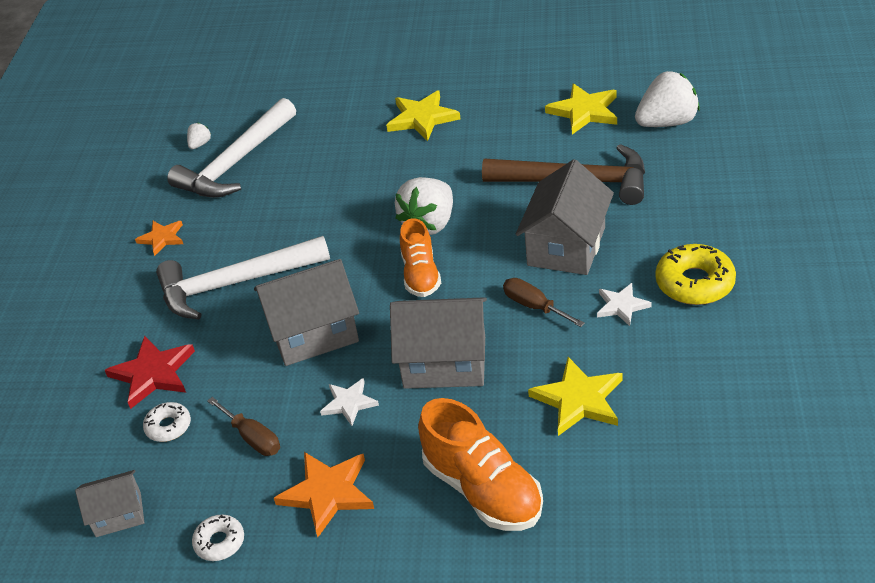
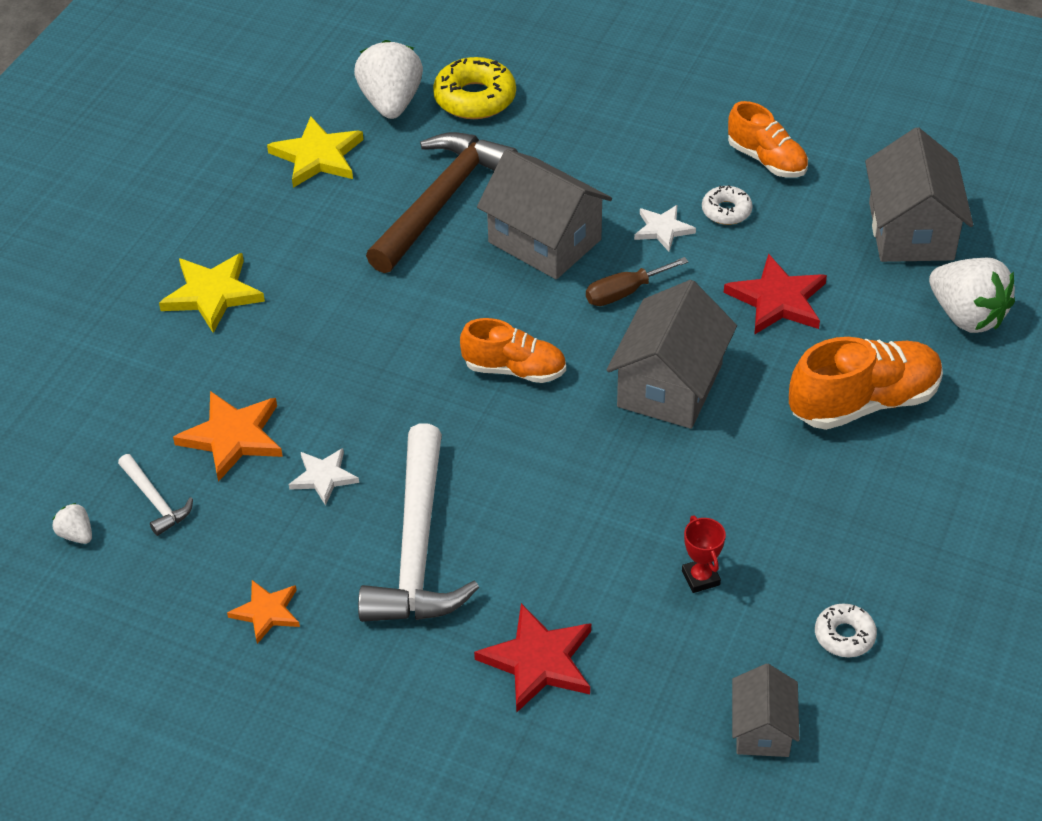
camera: 75 degrees left, 5 degrees up
(168, 426) = (641, 658): white donut -> white donut (726, 211)
(236, 162) = (155, 500): white hammer -> white hammer, size x0.45
(253, 438) = (700, 578): brown screwdriver -> red trophy
(313, 333) = (556, 487): grey house -> grey house (911, 231)
(327, 493) = (814, 527): orange star -> orange star (233, 437)
(349, 403) = (689, 480): white star -> white star (323, 477)
(429, 224) = (428, 339): white strawberry -> white strawberry (966, 316)
(578, 399) = (777, 300): yellow star -> red star
(694, 283) = (661, 169): yellow donut -> yellow donut (475, 98)
(755, 343) = (767, 160): none -> orange shoe

